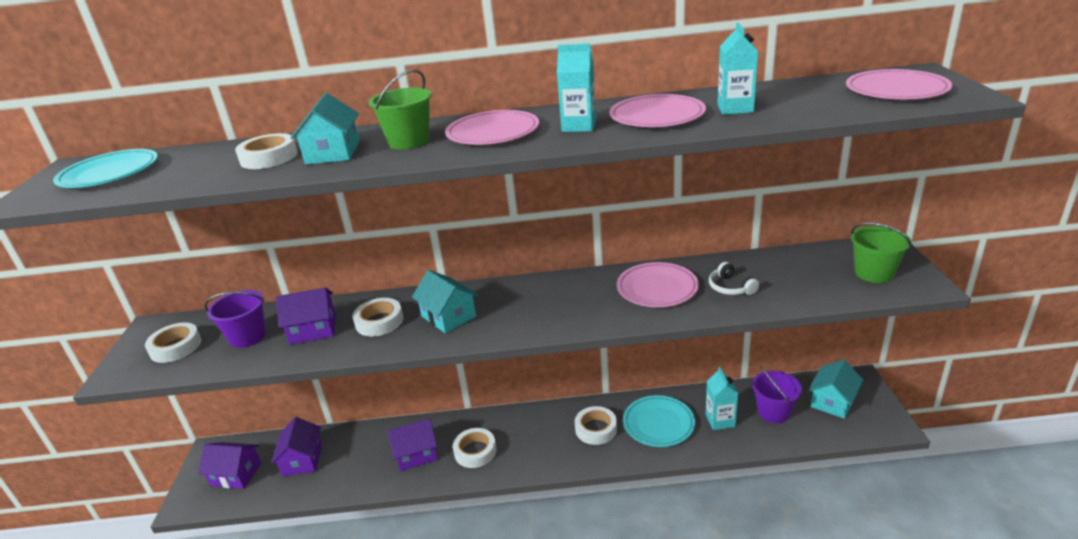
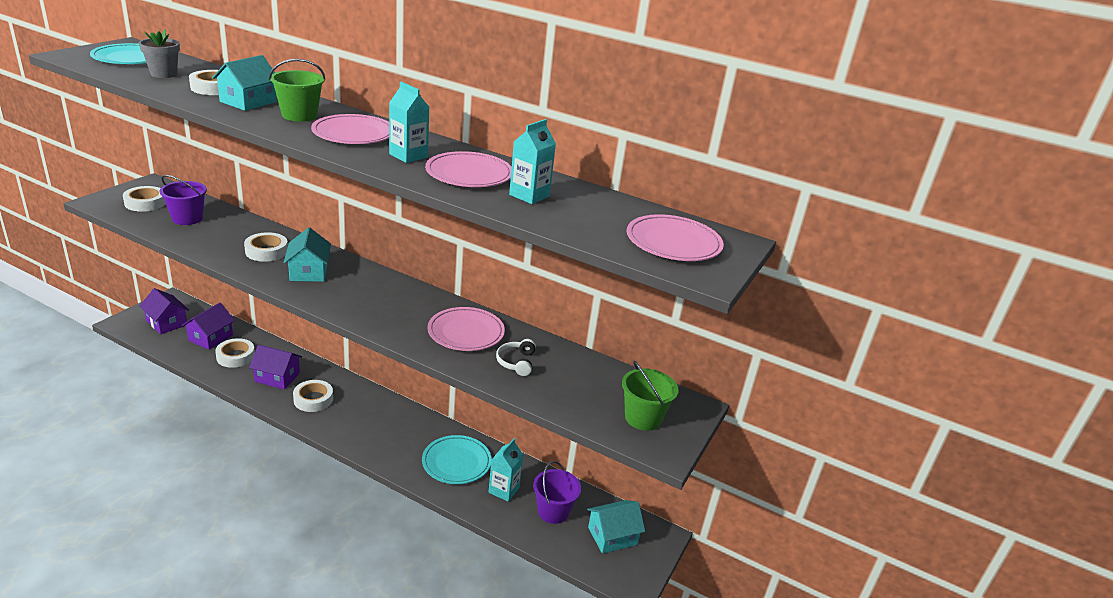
camera: 25 degrees right, 0 degrees up
(184, 170) = (164, 74): none -> grey flower pot
(313, 329) = (225, 234): purple house -> none
(596, 429) = (408, 437): white tape -> white tape (235, 356)

